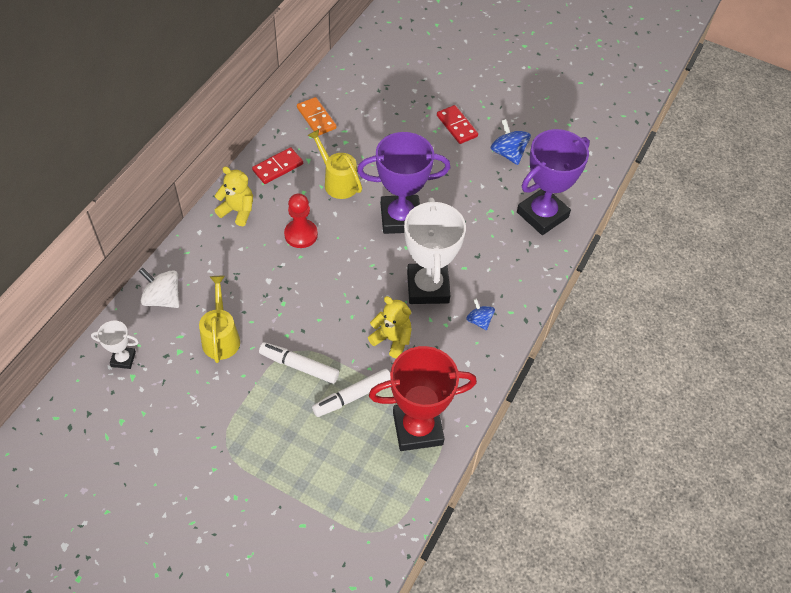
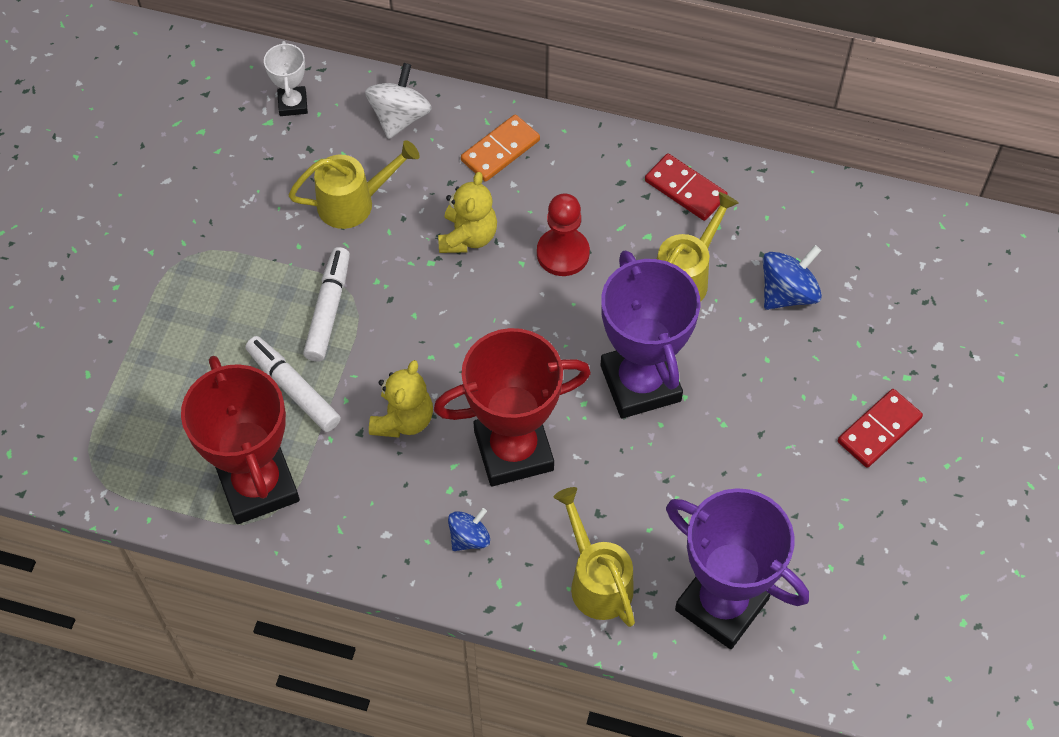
camera: 80 degrees right, 5 degrees up
(238, 211) = (581, 161): yellow teddy bear -> yellow teddy bear (468, 236)
(316, 118) = (811, 215): orange domino -> orange domino (500, 150)
(428, 287) = (513, 450): white trophy -> red trophy
(508, 153) = (846, 526): blue spinning top -> blue spinning top (787, 293)
(518, 266) = (597, 580): none -> yellow watering can

